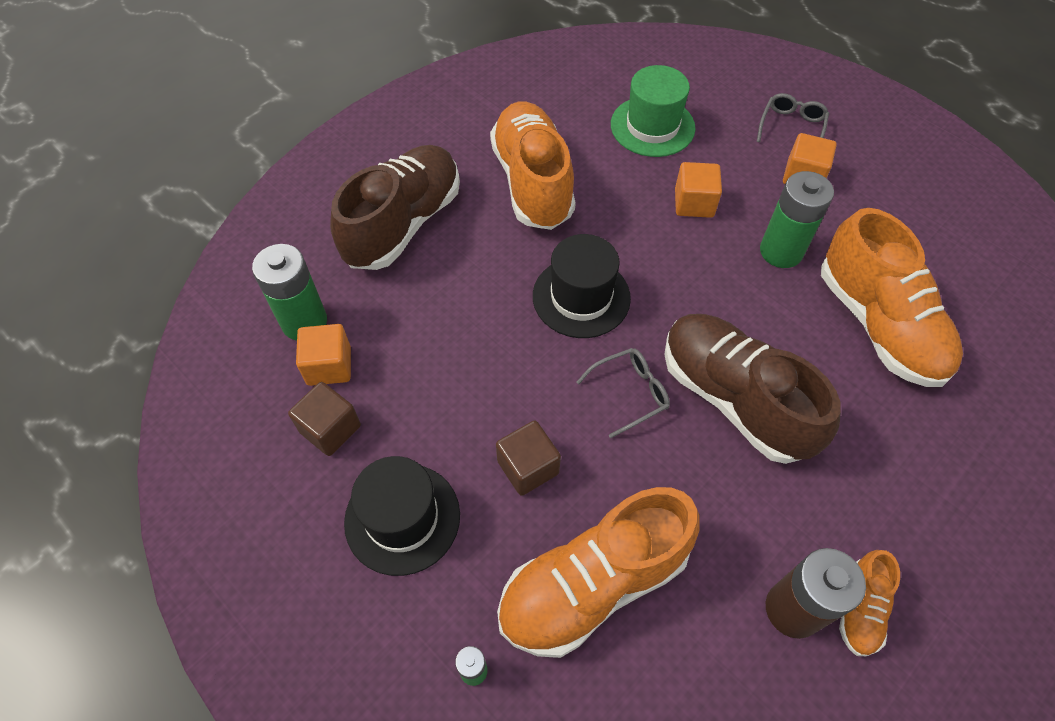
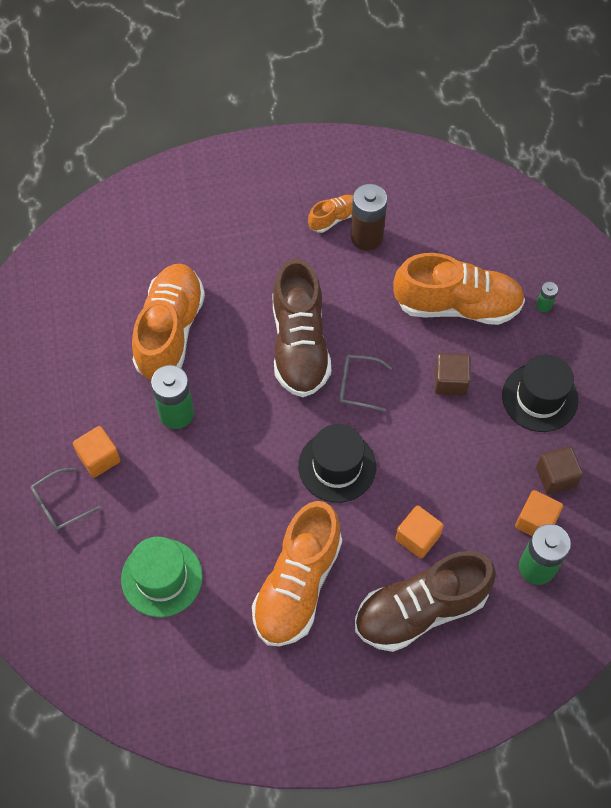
camera: 145 degrees left, 5 degrees up
(694, 203) = (197, 487): orange cube -> orange cube (417, 537)

